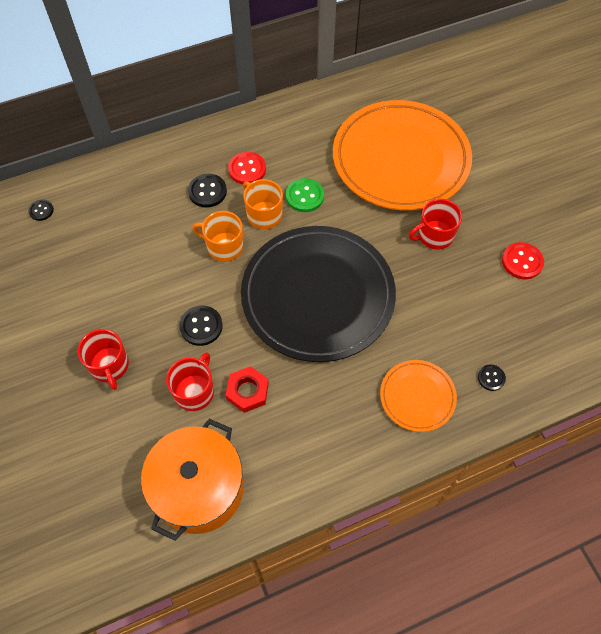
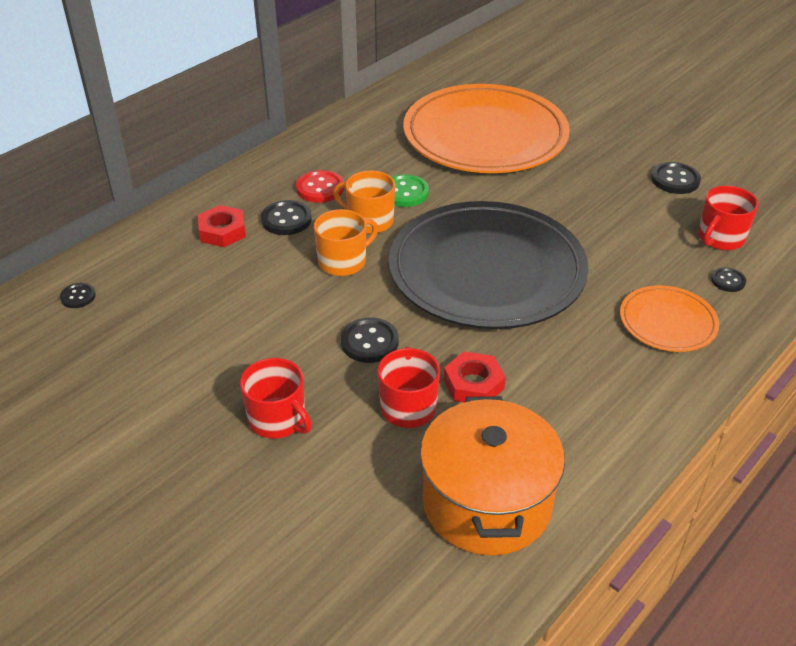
camera: 25 degrees left, 20 degrees down
(159, 186) = (222, 231): none -> red nut
(224, 247) = (343, 261): orange mug -> orange mug turned 150 degrees clockwise
(434, 235) = (570, 185): red mug -> red mug (720, 238)
(522, 262) = (675, 180): red button -> black button

